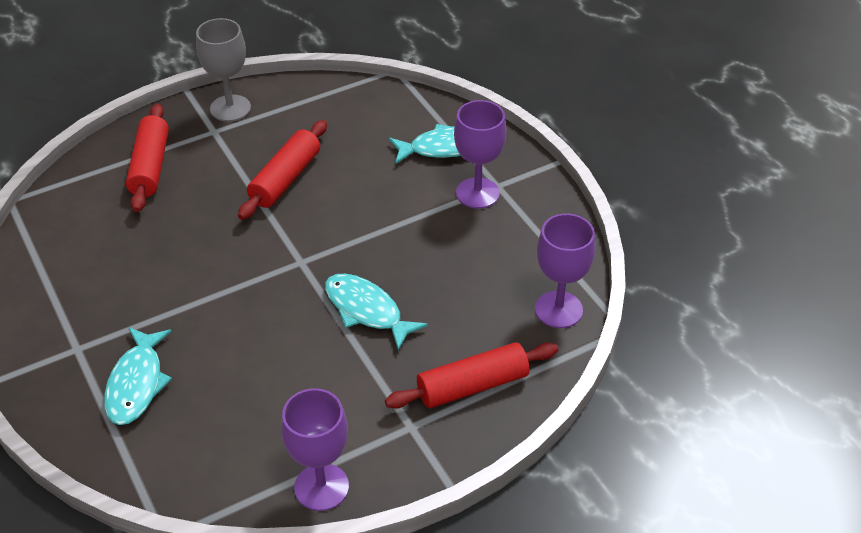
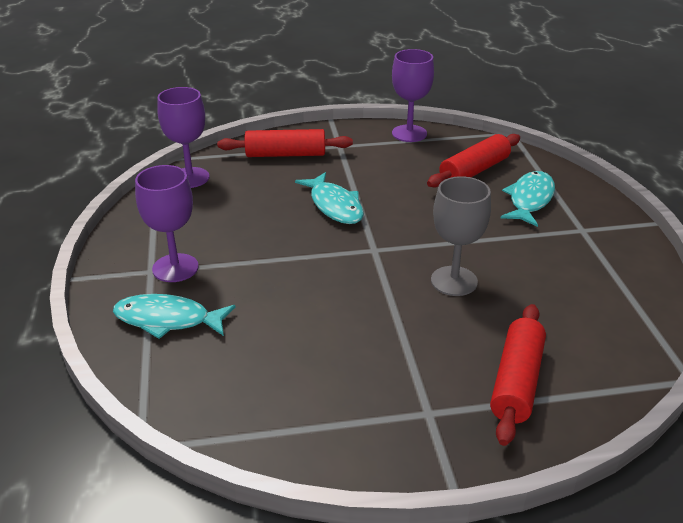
camera: 160 degrees left, 10 degrees down
(230, 108) = (398, 444): grey goblet -> grey goblet (454, 281)
(285, 179) = (359, 327): red rolling pin -> red rolling pin (474, 171)

